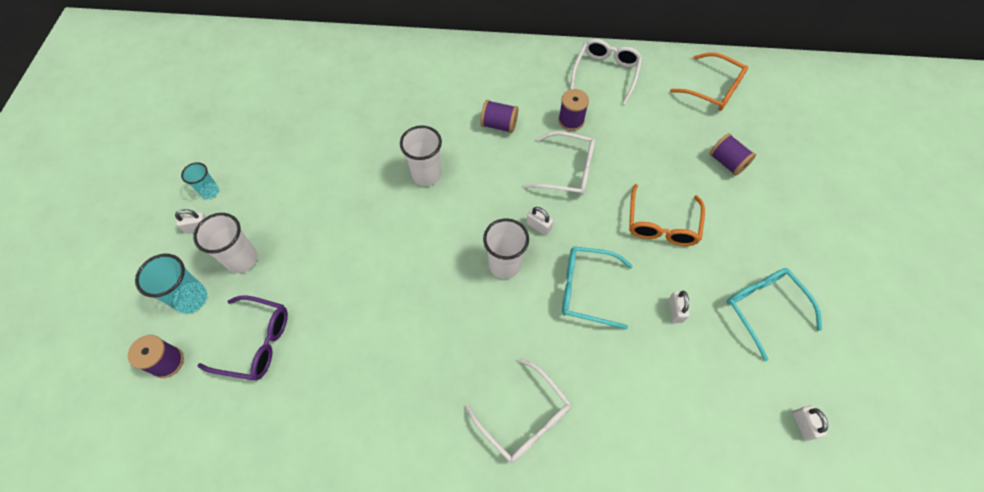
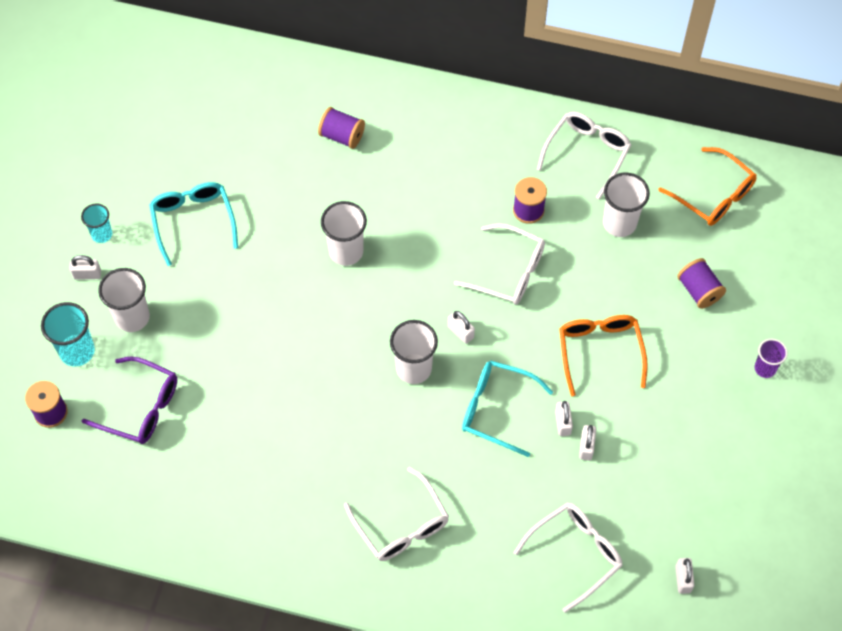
camera: 10 degrees right, 0 degrees up
(499, 125) = (441, 202): purple spool -> purple spool (342, 136)
(646, 120) = (619, 223): none -> white cup
(648, 292) = (563, 423): none -> white padlock
(662, 224) = (600, 351): orange glasses -> orange glasses turned 150 degrees clockwise
(695, 417) = (575, 554): none -> white glasses
(764, 308) = (683, 460): turquoise glasses -> turquoise glasses (193, 221)
(803, 216) = (765, 368): none -> purple cup

